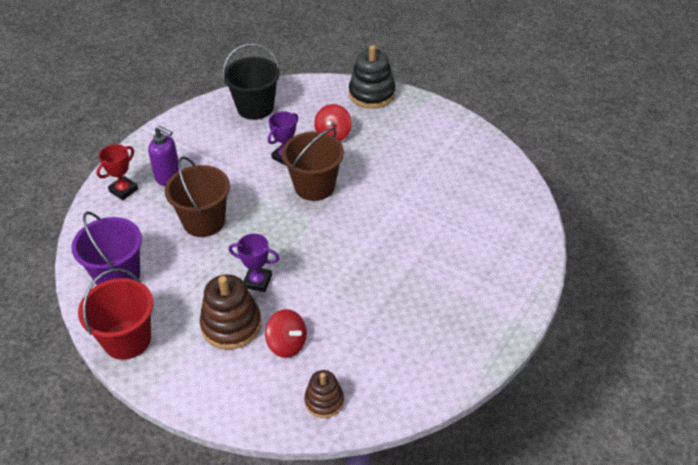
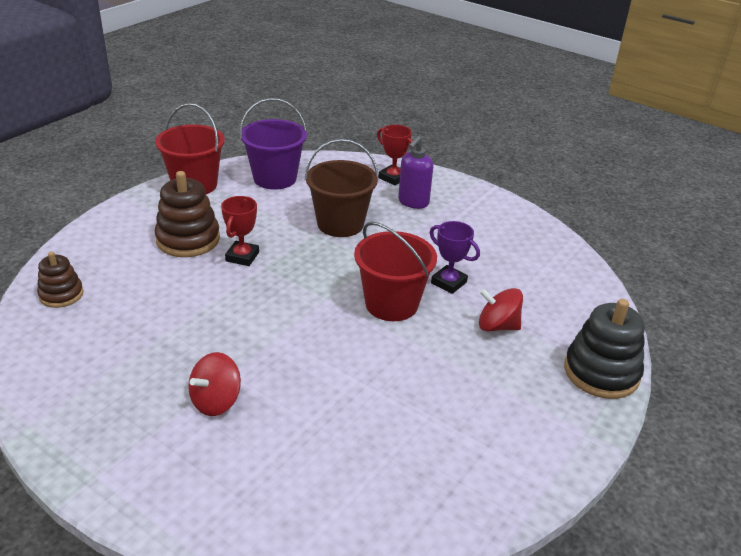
camera: 90 degrees right, 10 degrees down
(255, 108) = (544, 261): black bucket -> none
(257, 281) = (242, 257): purple trophy -> red trophy
(287, 344) = (147, 273): red spinning top -> red spinning top (216, 401)
(314, 186) = (391, 304): brown bucket -> red bucket

